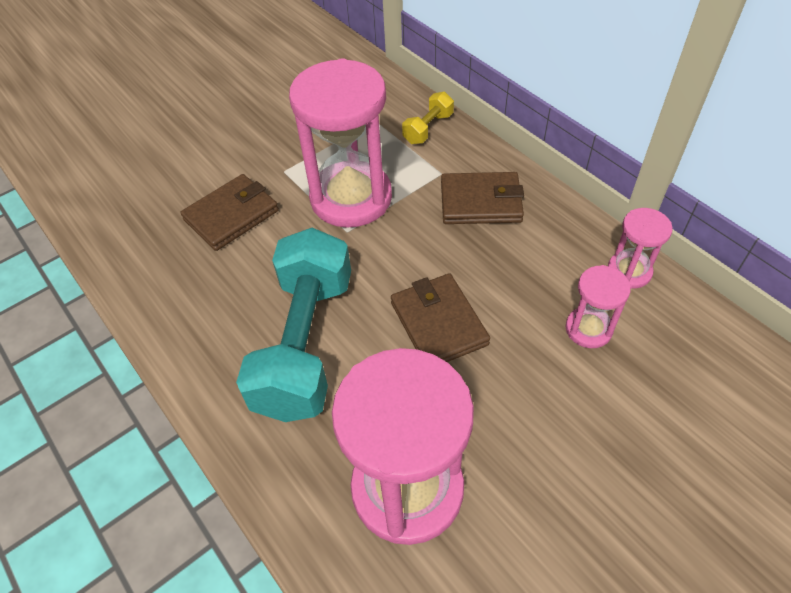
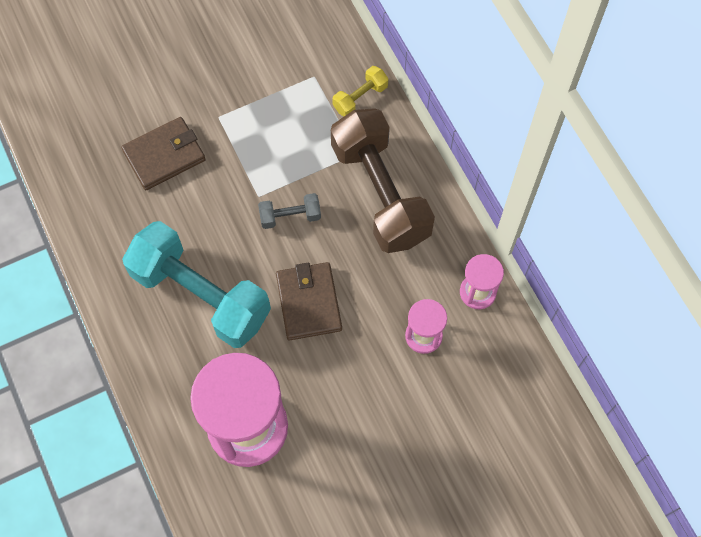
camera: 10 degrees right, 15 degrees up
(305, 343) = (201, 295): turquoise dumbbell -> turquoise dumbbell turned 75 degrees counterclockwise
(351, 198) = (270, 161): pink hourglass -> none
(388, 243) = (290, 216): none -> grey dumbbell
(480, 202) = (380, 193): brown wallet -> brown dumbbell

